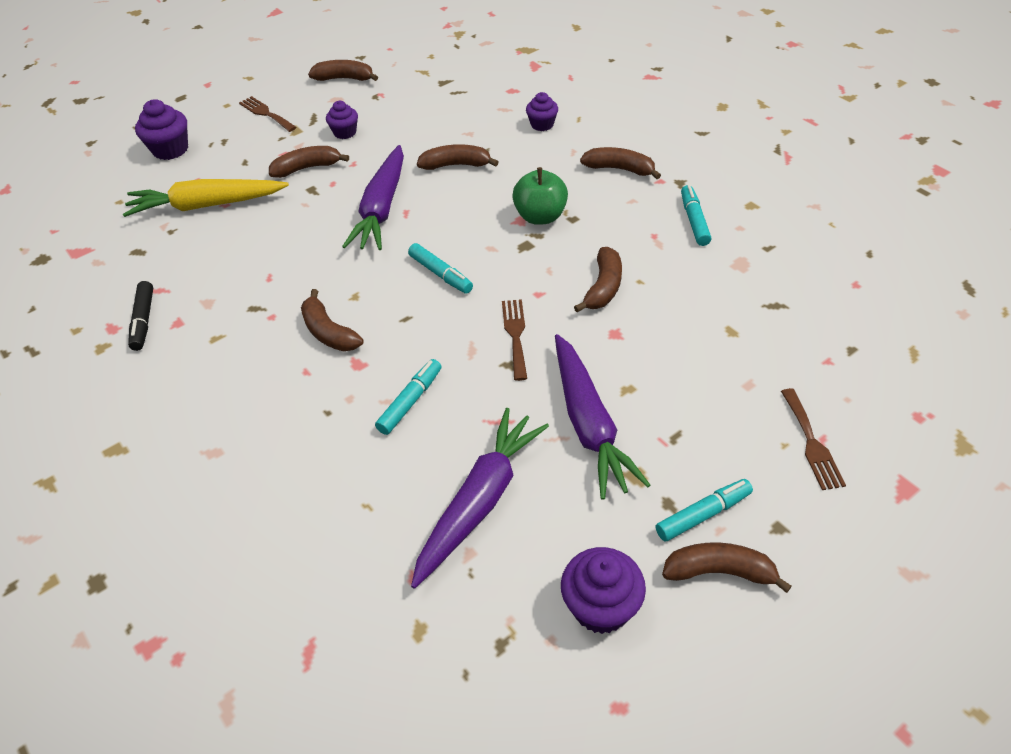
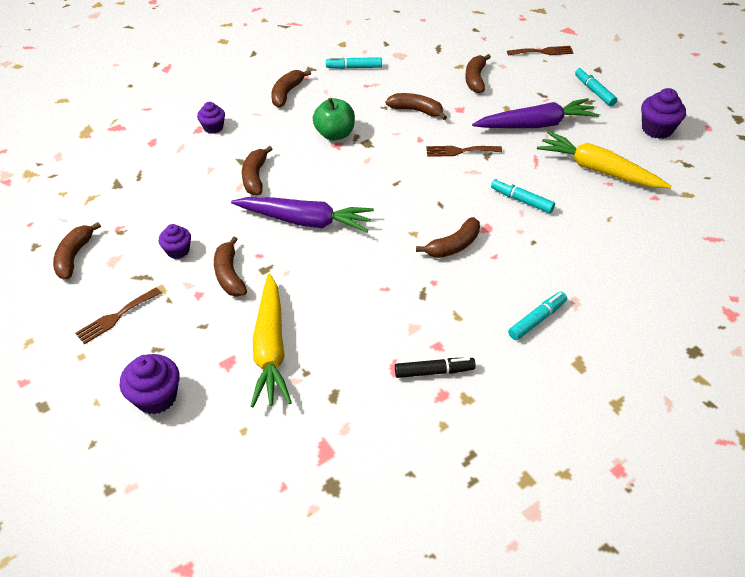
camera: 90 degrees left, 0 degrees up
(441, 274) = (394, 186): turquoise marker -> turquoise marker (537, 319)
(480, 502) = (598, 170): purple carrot -> yellow carrot
(719, 572) = (628, 90): brown banana -> brown banana (475, 79)

